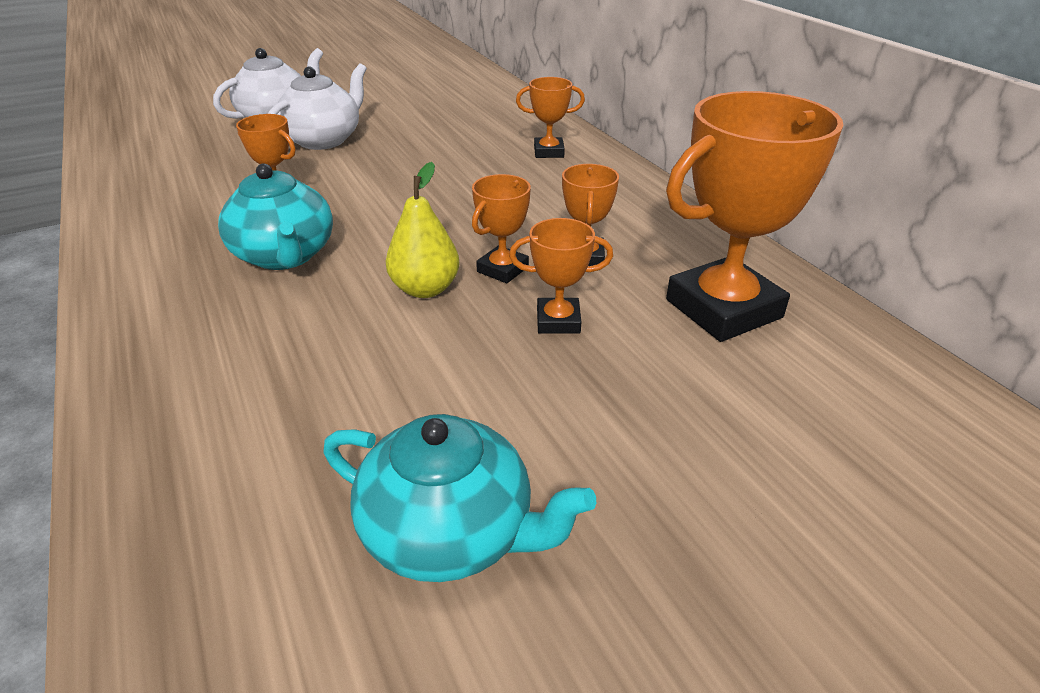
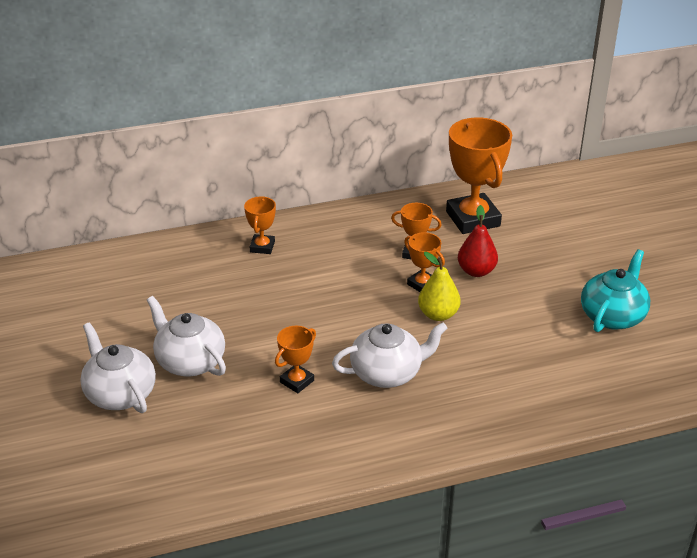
camera: 80 degrees left, 0 degrees up
(285, 255) = (387, 373): turquoise teapot -> white teapot
(558, 321) = (476, 271): orange trophy -> red pear

